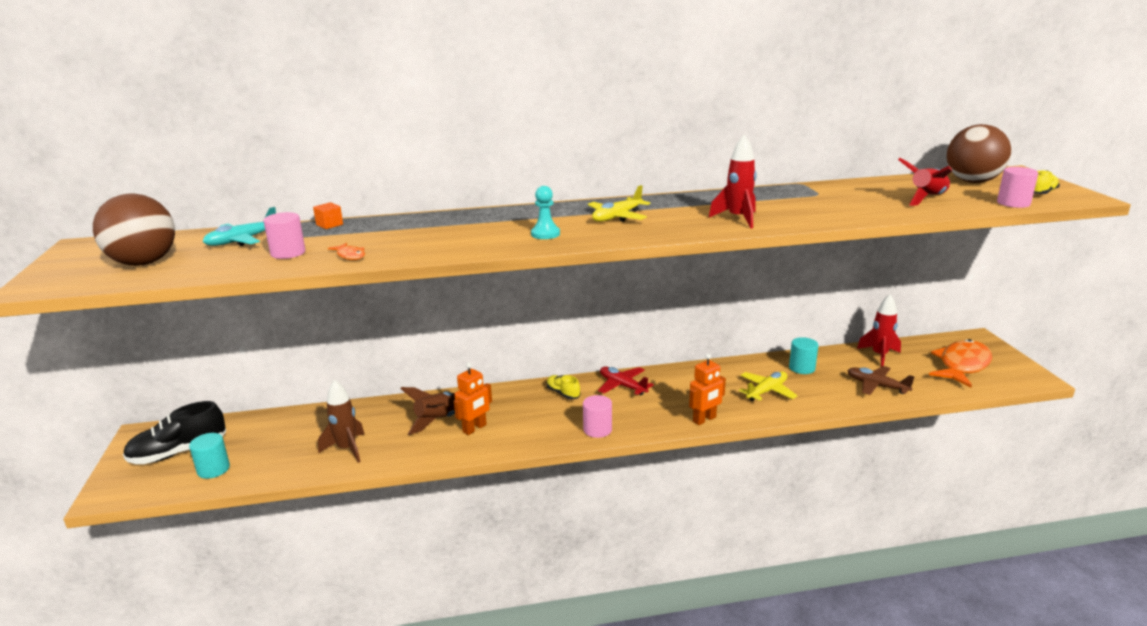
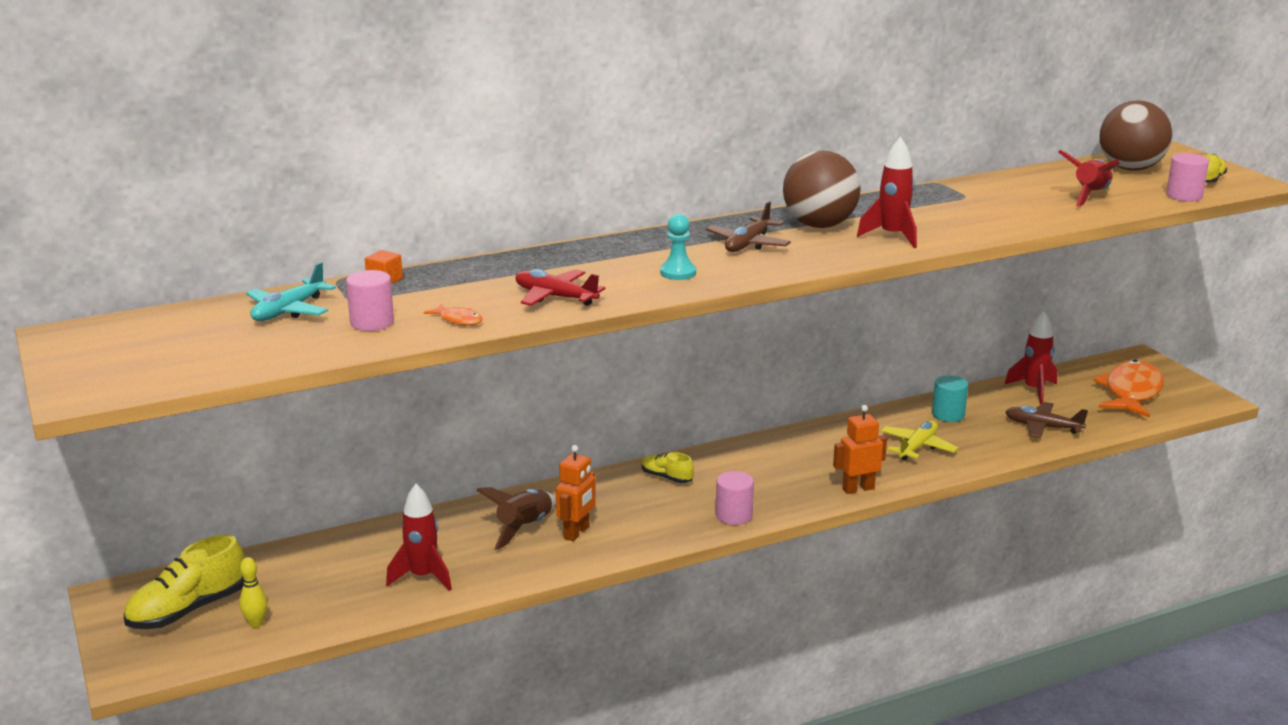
camera: 15 degrees left, 0 degrees up
(144, 263) = (189, 351): brown ball -> brown ball (819, 225)
(178, 452) = (188, 610): black shoe -> yellow shoe
(213, 469) = (256, 623): turquoise cylinder -> yellow bowling pin
(347, 449) = (423, 577): brown rocket -> red rocket
(617, 217) = (748, 244): yellow plane -> brown plane
(622, 386) = (738, 460): red plane -> red plane (555, 297)
(704, 419) = (858, 489): orange robot -> orange robot turned 150 degrees counterclockwise

